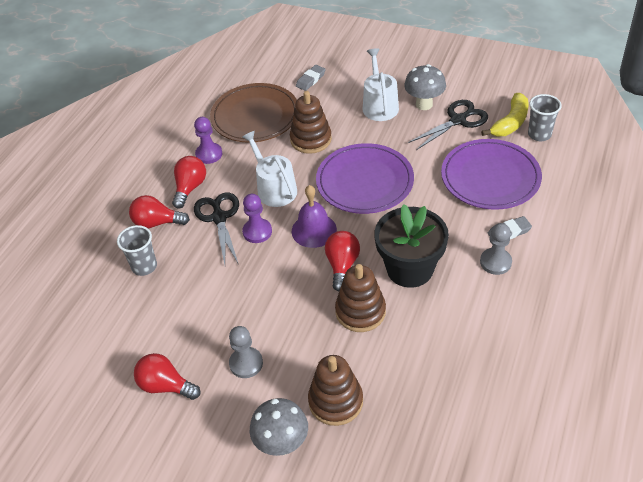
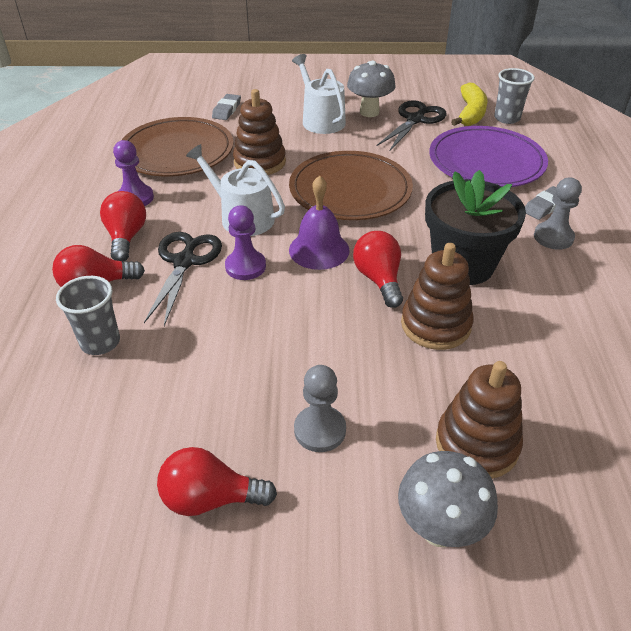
camera: 25 degrees left, 5 degrees down
(219, 218) = (184, 262): black scissors -> black scissors turned 45 degrees clockwise
(364, 182) = (350, 190): purple plate -> brown plate

